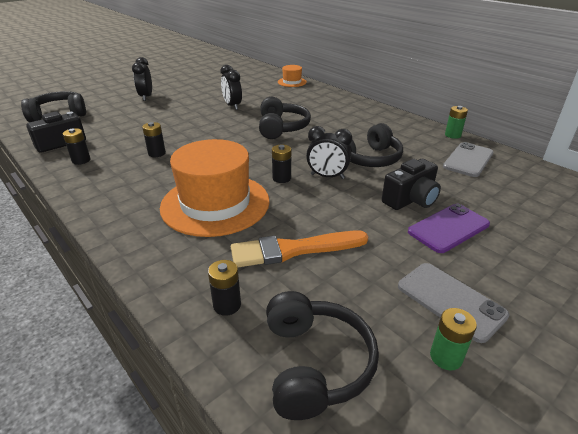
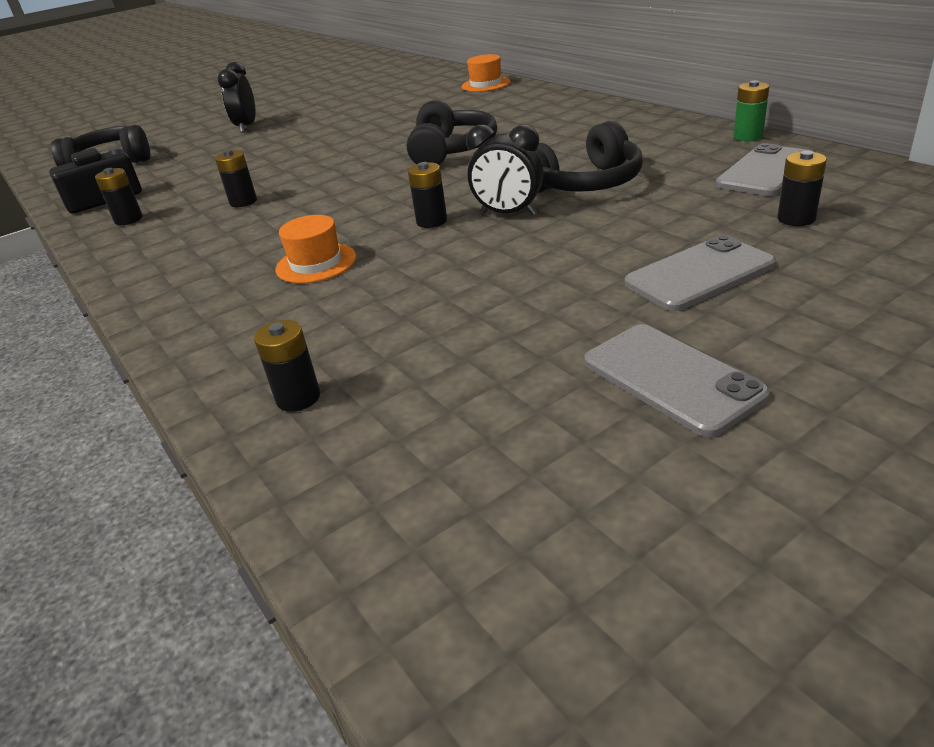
camera: 10 degrees right, 0 degrees up
(215, 204) = (316, 263): orange hat -> orange hat, size x0.46
(232, 106) = (378, 127): black clock -> none
(293, 250) = (423, 319): orange brush -> none
(315, 364) = (416, 472): black headphones -> none
(411, 200) = (644, 237): black camera -> none
(446, 357) = (639, 458): green battery -> none
(448, 228) = (699, 274): purple phone -> grey phone
(492, 194) = (796, 219): none -> black battery

